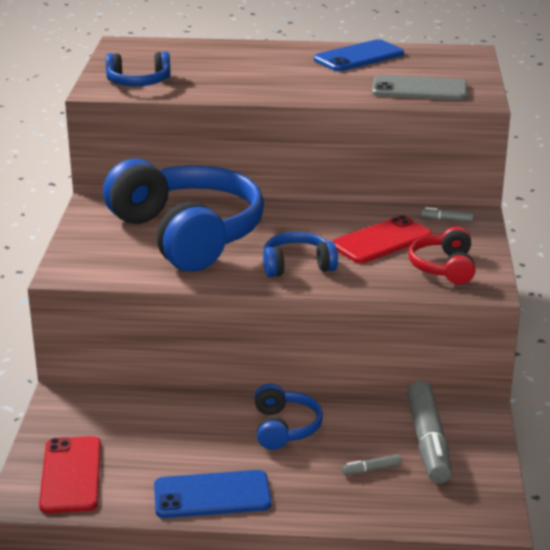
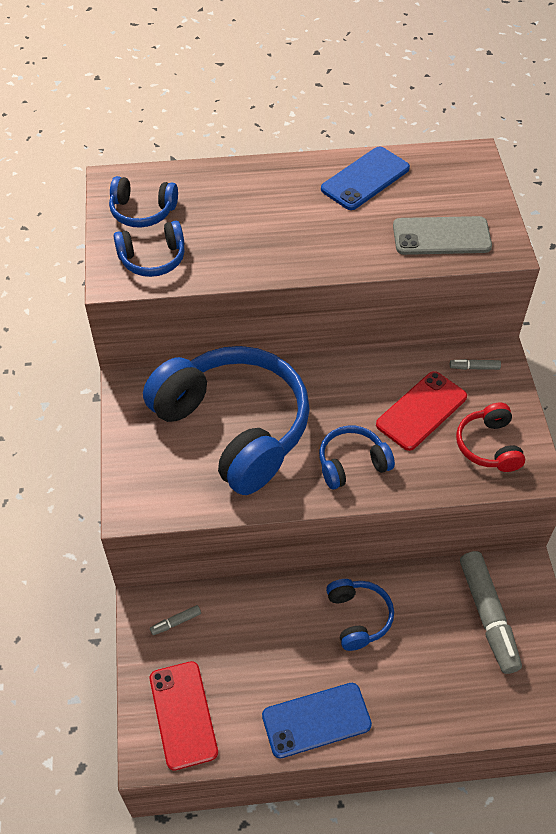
camera: 10 degrees left, 25 degrees up
(141, 59) = (142, 211): none -> blue headphones
(371, 469) = (447, 661): grey marker -> grey marker (176, 622)

